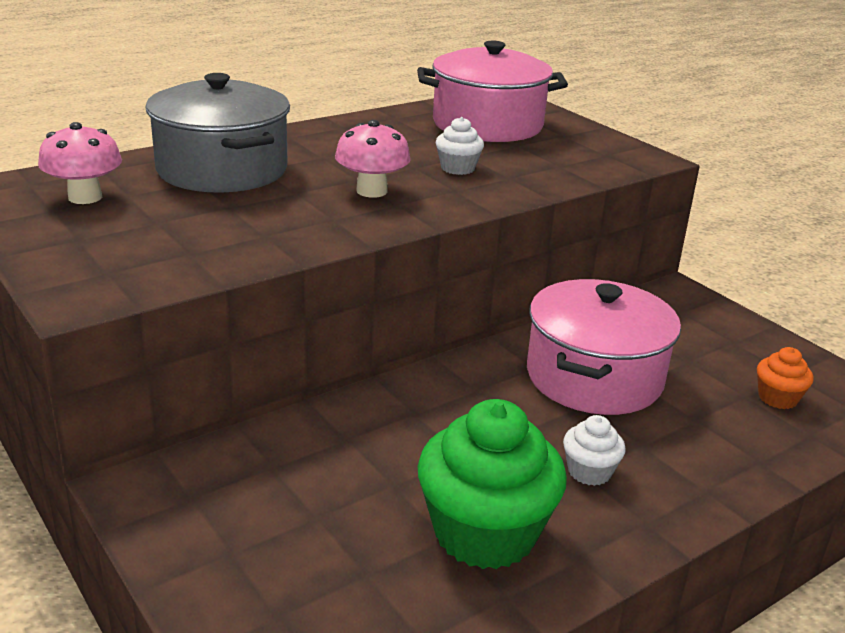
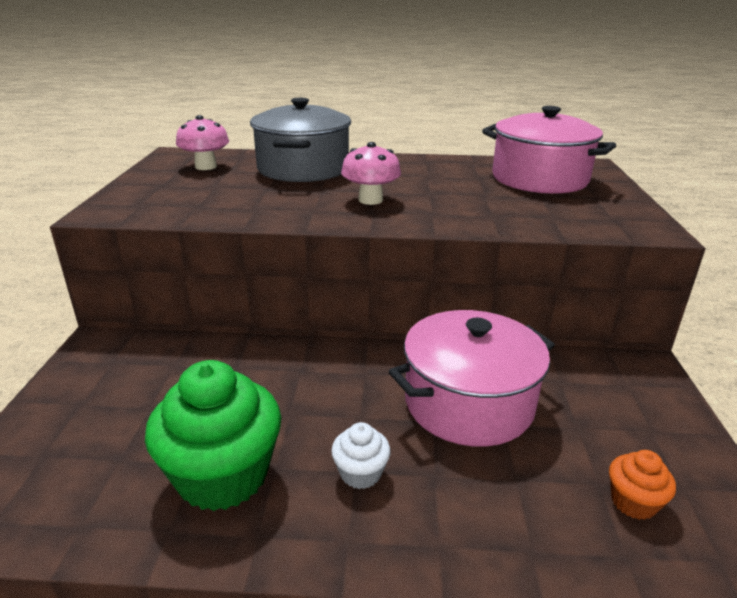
camera: 40 degrees right, 0 degrees up
(457, 168) = (460, 200): white cupcake -> none

